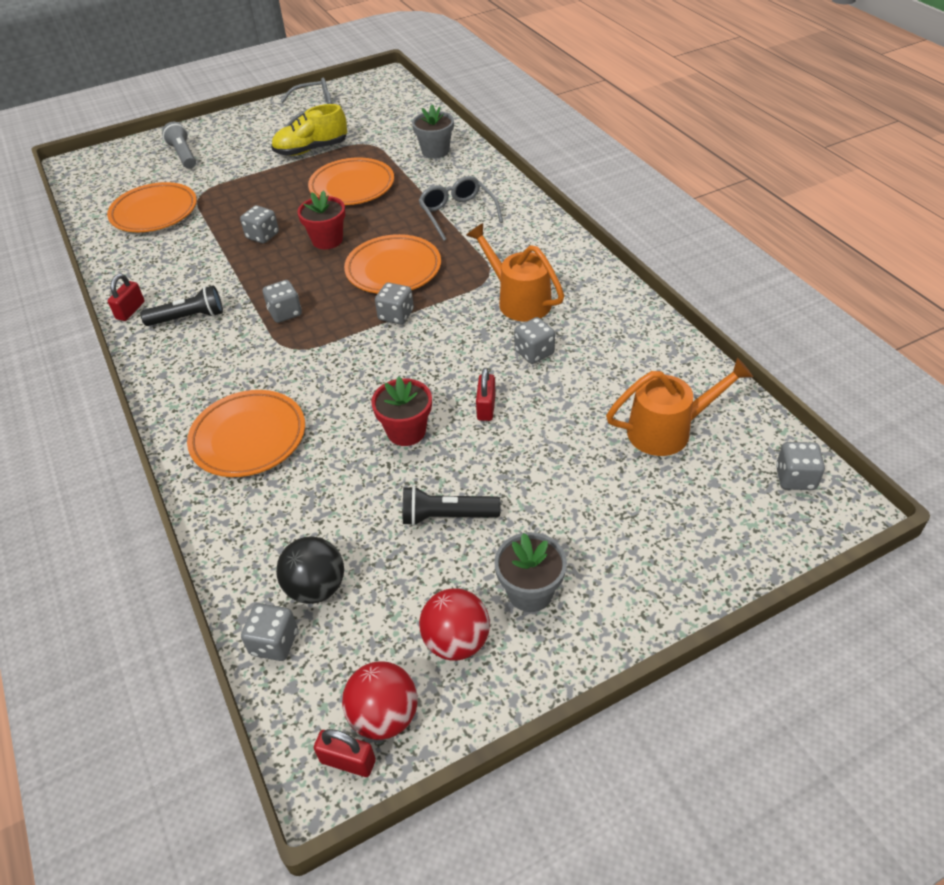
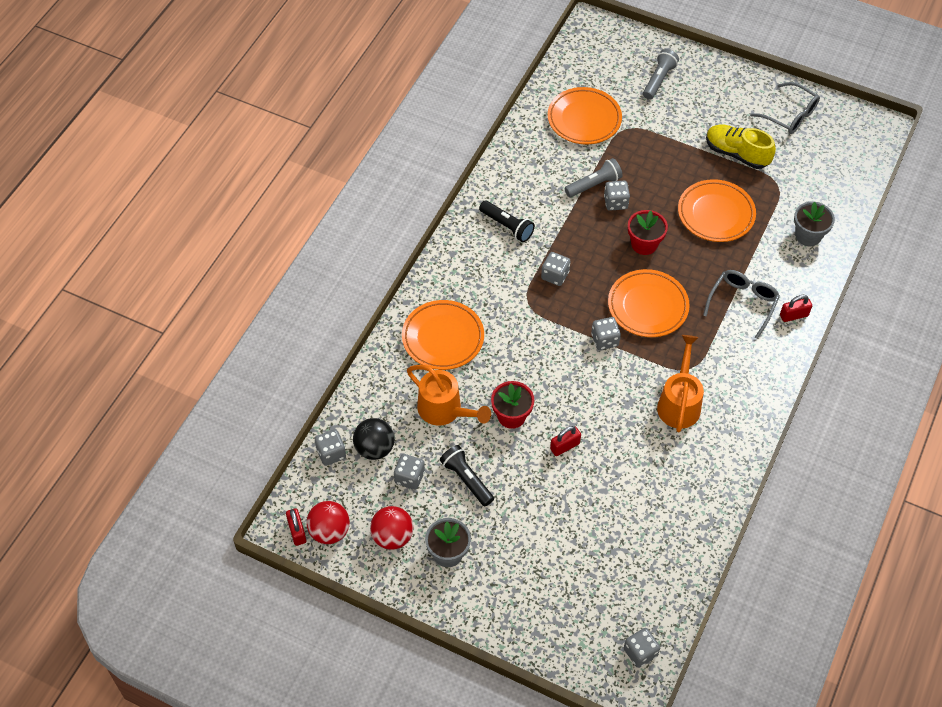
camera: 50 degrees right, 10 degrees up
(130, 310) = (487, 189): red padlock -> red padlock (794, 315)
(227, 239) = (594, 185): none -> grey flashlight
(534, 352) = (635, 443): grey dice -> grey dice (409, 477)
(668, 430) = (626, 560): orange watering can -> orange watering can (445, 411)

